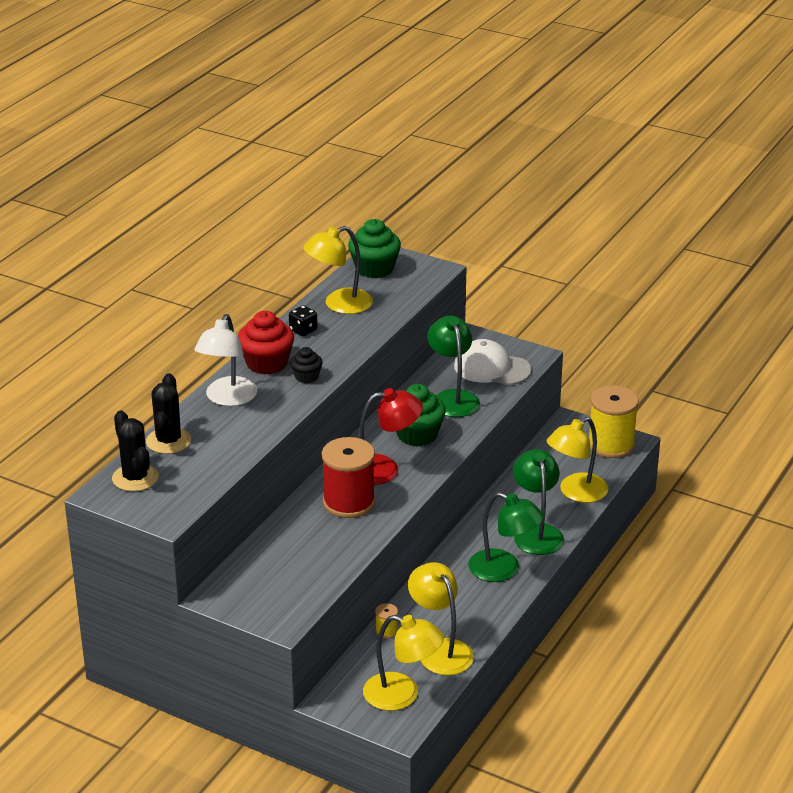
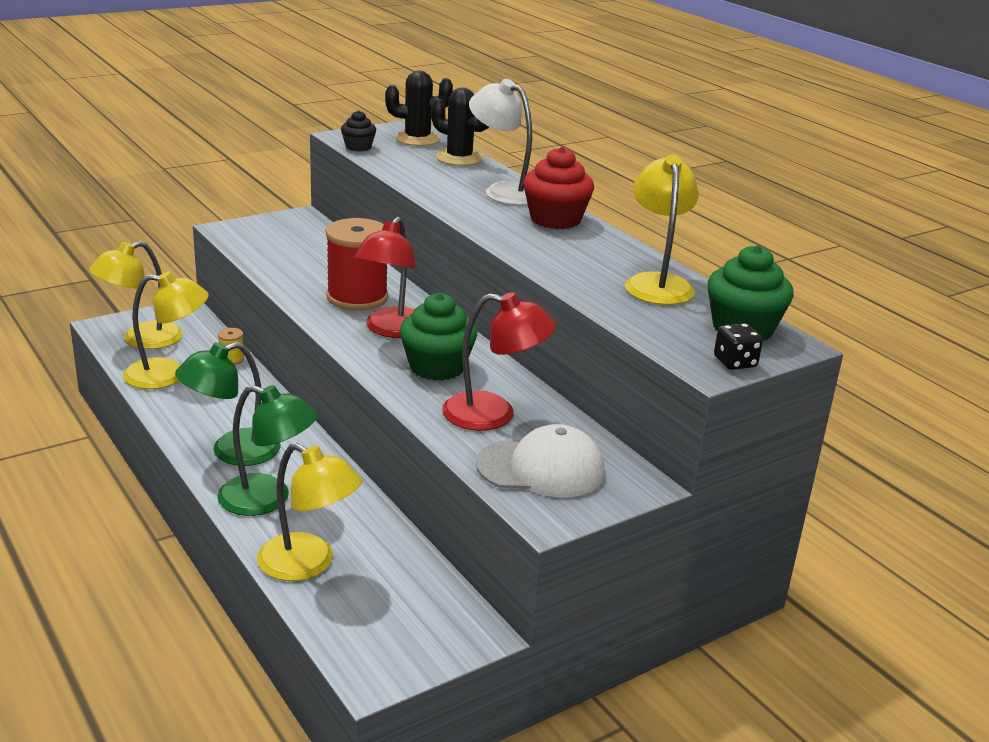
camera: 115 degrees right, 5 degrees down
(303, 330) = (610, 251): black dice -> black dice (735, 362)
(306, 377) = (506, 229): black cupcake -> black cupcake (358, 147)
(453, 398) = (494, 415): green lamp -> red lamp
(491, 368) = (541, 468): white cap -> white cap turned 45 degrees clockwise
(576, 493) = (308, 564): yellow lamp -> yellow lamp turned 135 degrees clockwise
(611, 444) = (384, 650): yellow spool -> none

